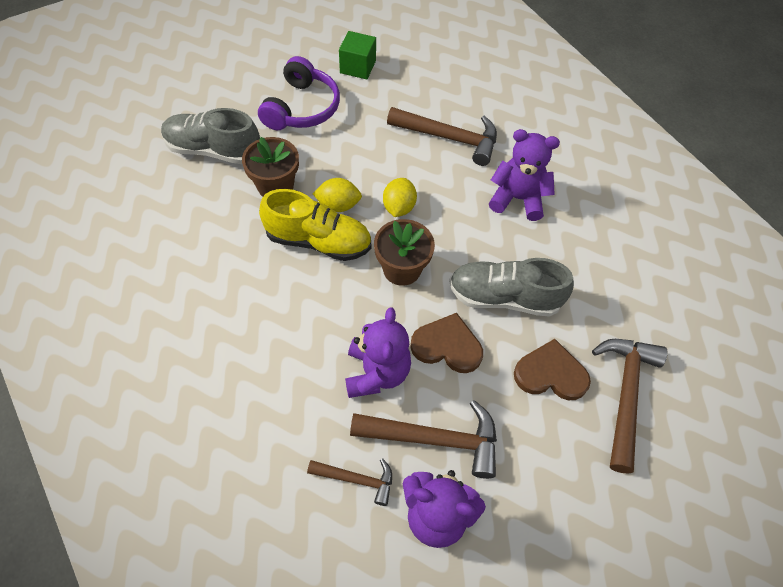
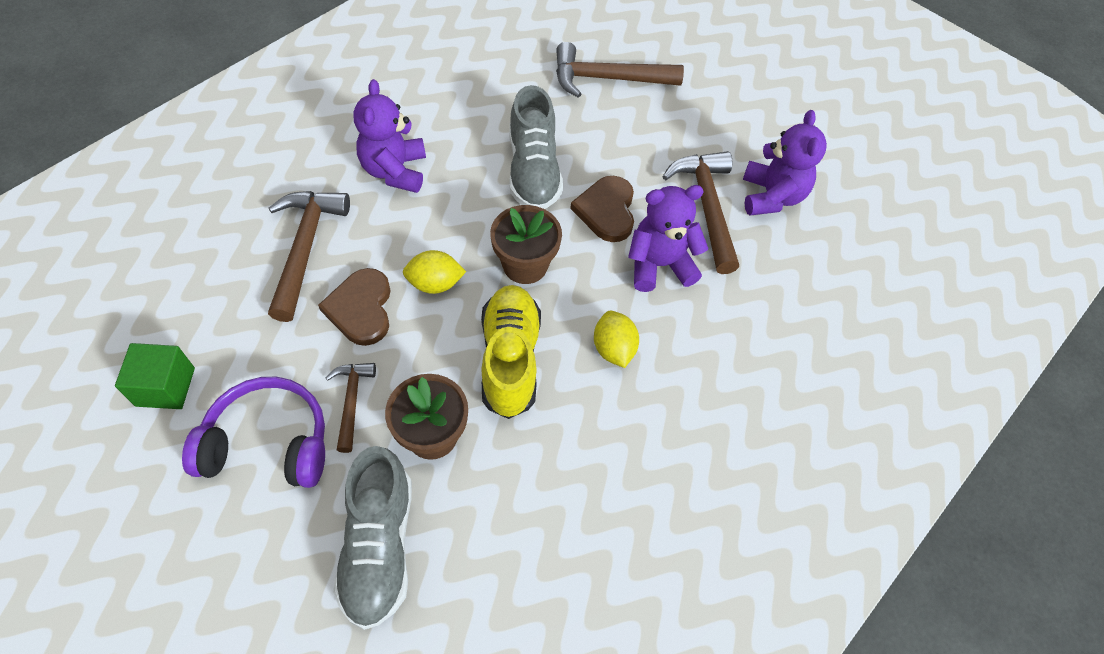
camera: 105 degrees left, 0 degrees up
(338, 205) = (447, 350): yellow lemon -> yellow lemon (613, 349)
(357, 479) = (770, 260): brown hammer -> brown hammer (351, 401)
(550, 374) = (606, 129): brown heart -> brown heart (361, 309)

